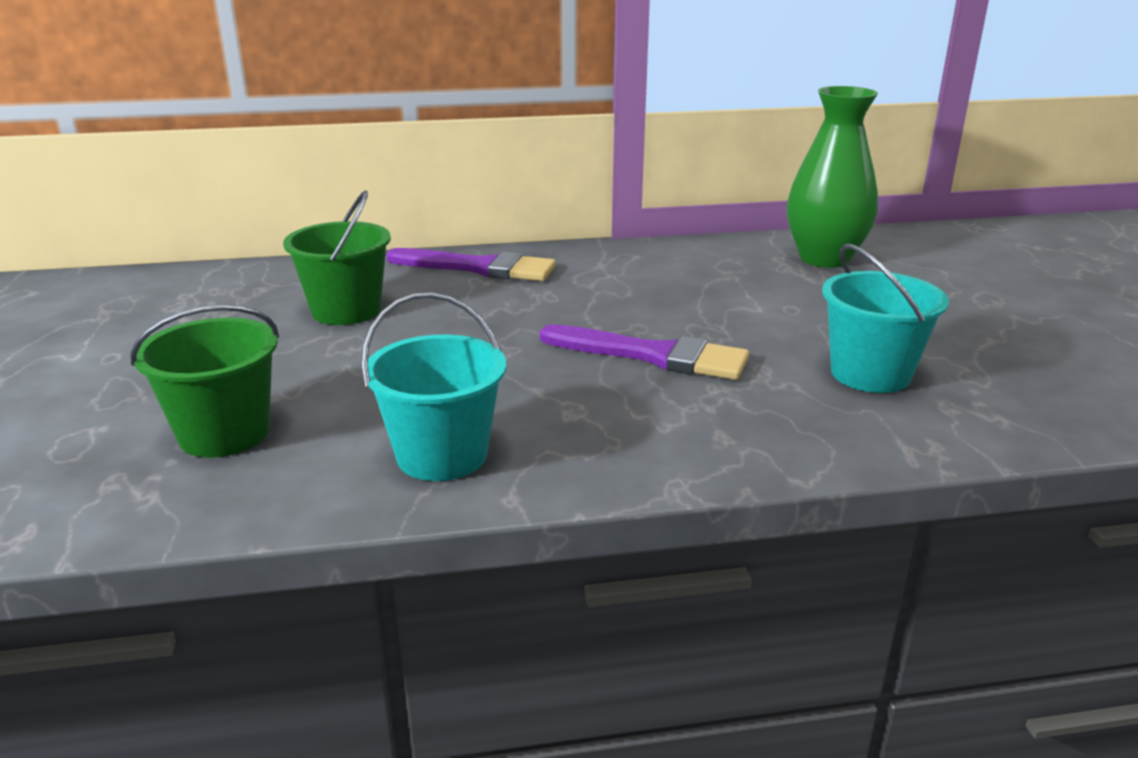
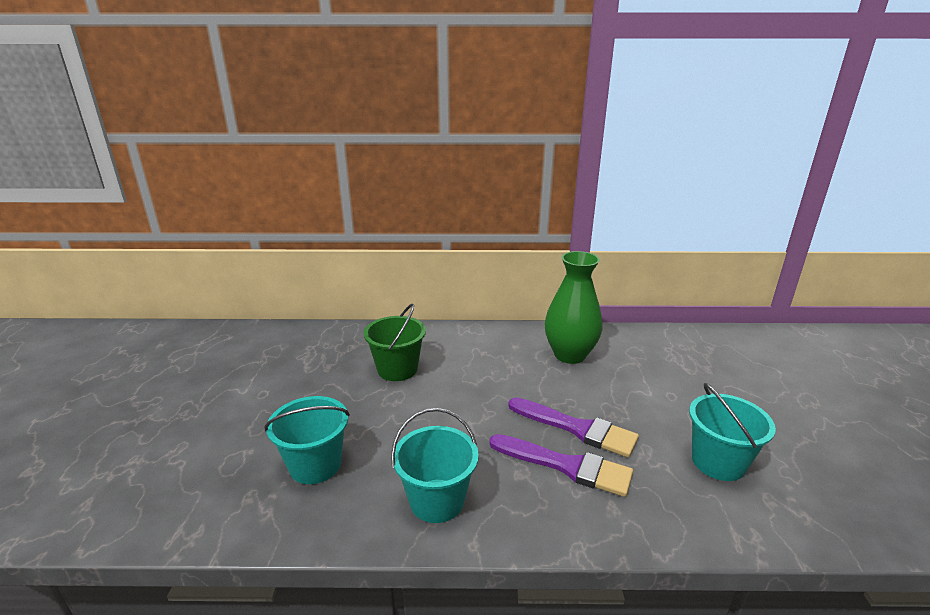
camera: 10 degrees right, 0 degrees up
(224, 434) = (315, 465): green bucket -> turquoise bucket
(479, 268) = (479, 340): purple brush -> purple brush (566, 466)
(824, 259) = (698, 352): green vase -> green vase (570, 355)

